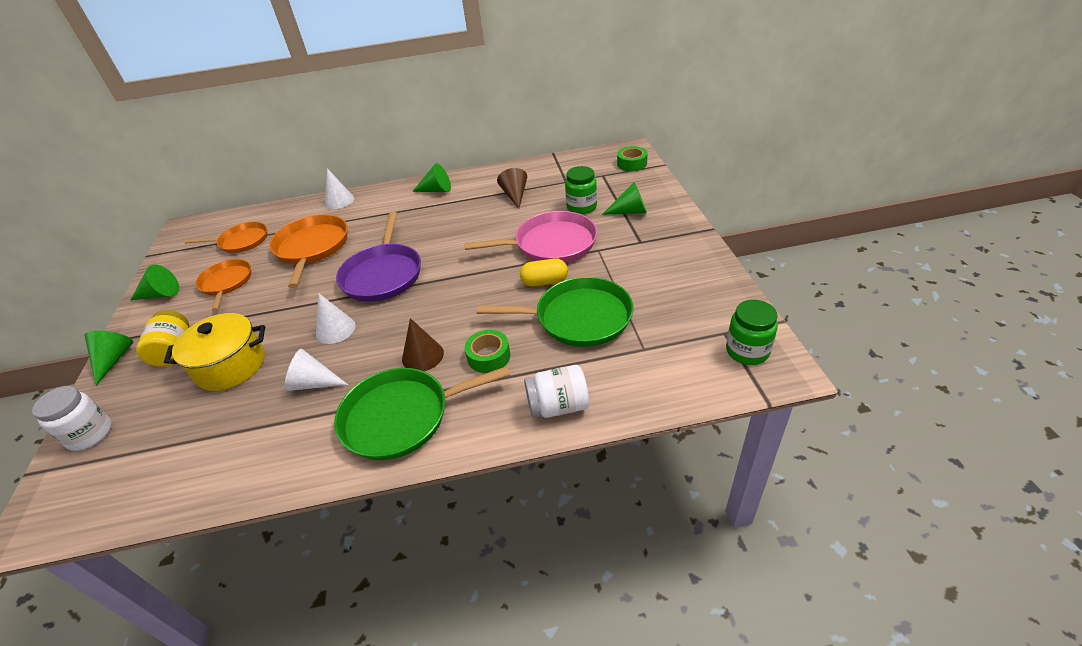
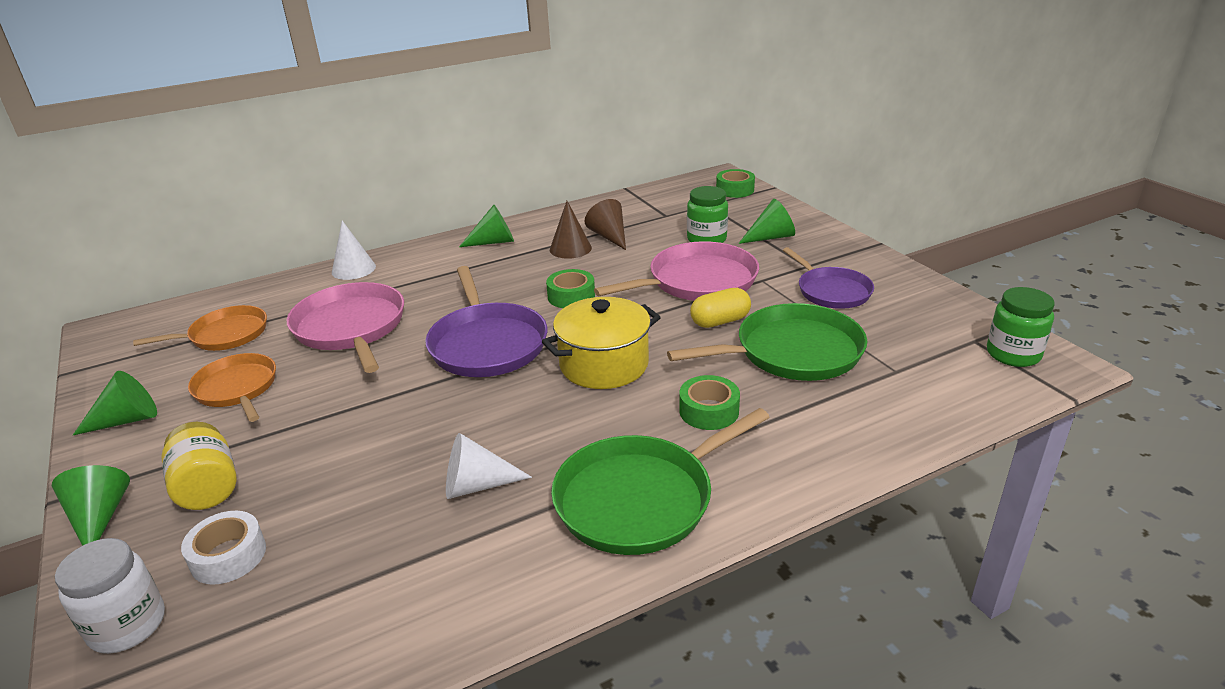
camera: 20 degrees left, 10 degrees down
(159, 401) = (228, 556): none -> white tape
(231, 366) = (323, 489): yellow pot -> yellow pot (604, 365)
(312, 248) = (351, 328): orange pan -> pink pan
(335, 329) = (463, 417): white cone -> none
(422, 356) = (617, 425): brown cone -> brown cone (570, 248)
(458, 244) = (571, 296): none -> green tape
(558, 406) = (840, 447): white jar -> none
(643, 268) = (831, 291): none -> purple pan

